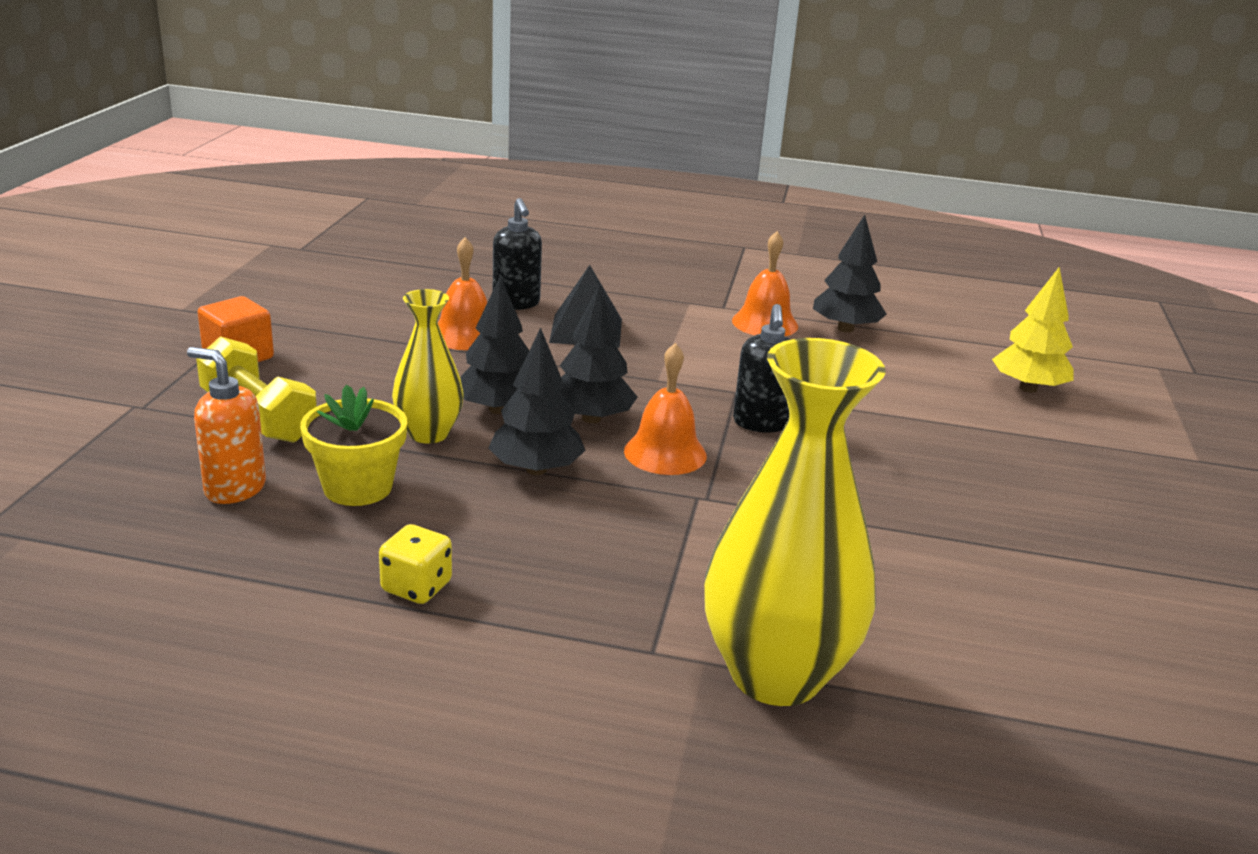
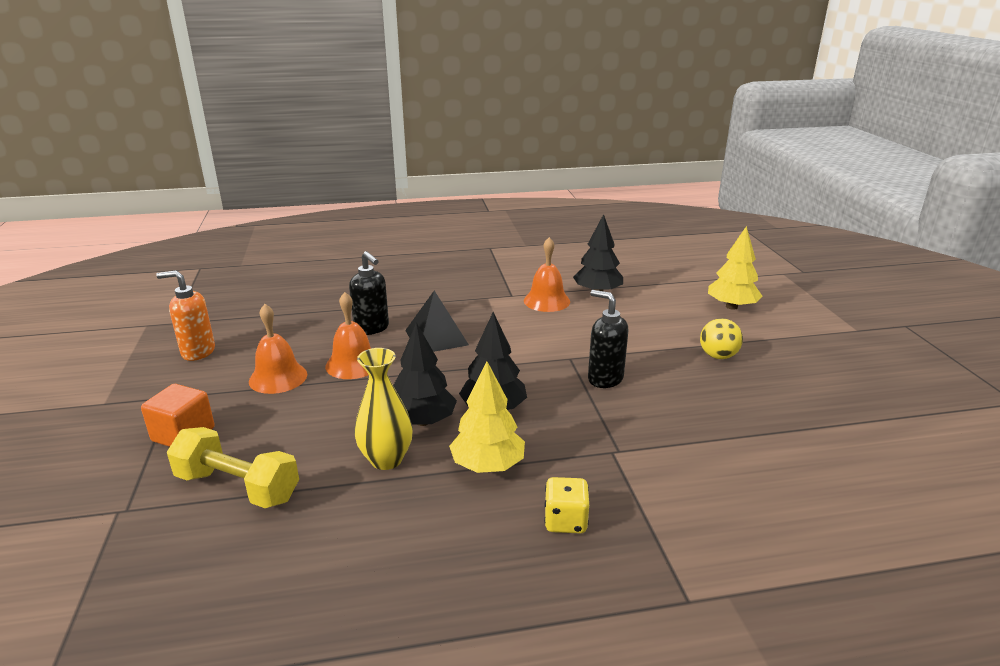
camera: 20 degrees left, 0 degrees up
(234, 489) = (263, 567): orange soap dispenser -> orange soap dispenser (198, 352)
(357, 487) = (365, 529): yellow flower pot -> none
(416, 587) = (479, 610): yellow dice -> yellow dice (565, 521)
(536, 469) = (487, 465): black tree -> yellow tree
(665, 453) = (563, 422): orange bell -> orange bell (278, 377)
(760, 423) = (605, 379): black soap dispenser -> black soap dispenser turned 150 degrees clockwise
(775, 674) = (780, 587): yellow vase -> none
(944, 438) = (718, 356): none -> yellow ball

